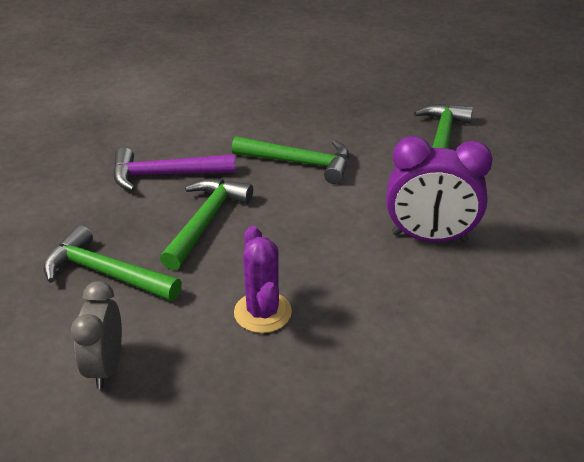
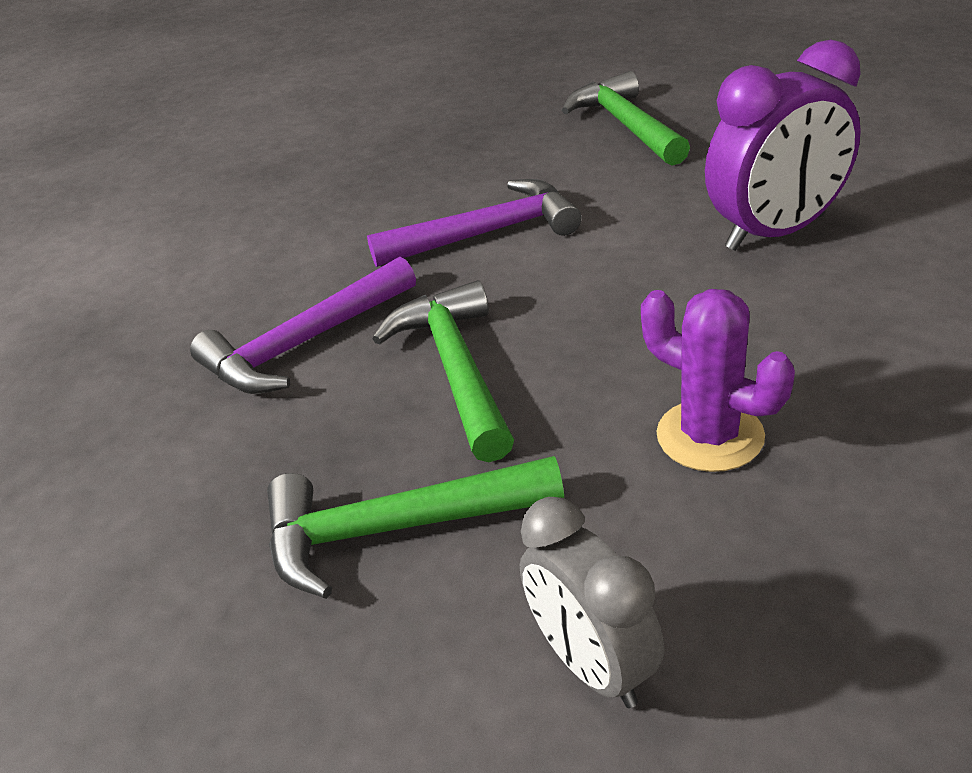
camera: 30 degrees left, 0 degrees up
(300, 163) = (487, 233): green hammer -> purple hammer

